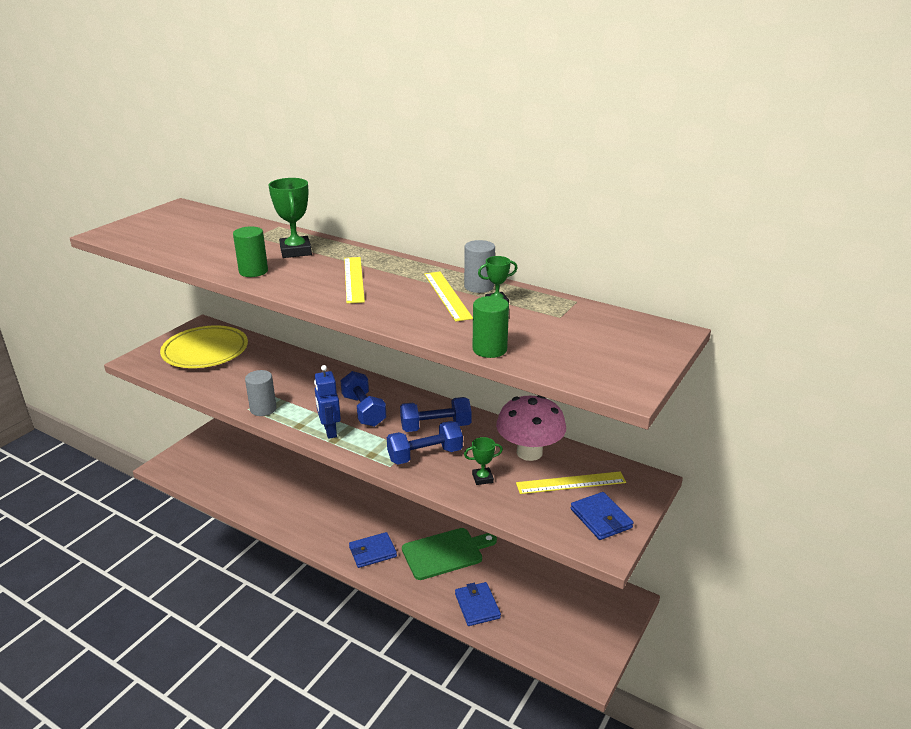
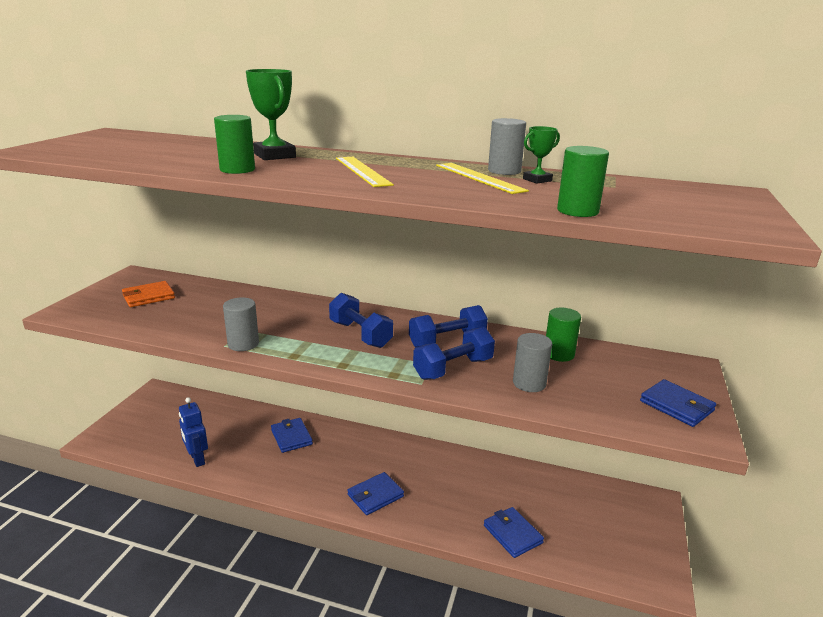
camera: 15 degrees left, 5 degrees down
(205, 351) = (149, 297): yellow plate -> orange wallet
(321, 487) = (291, 437): none -> blue wallet
(329, 431) = (333, 357): blue robot -> blue robot (197, 459)
(445, 553) = (453, 484): green cutting board -> none
(482, 478) = (529, 383): green trophy -> grey cylinder
(529, 452) = (559, 354): pink mushroom -> green cylinder
(571, 483) = (620, 376): yellow ruler -> none

